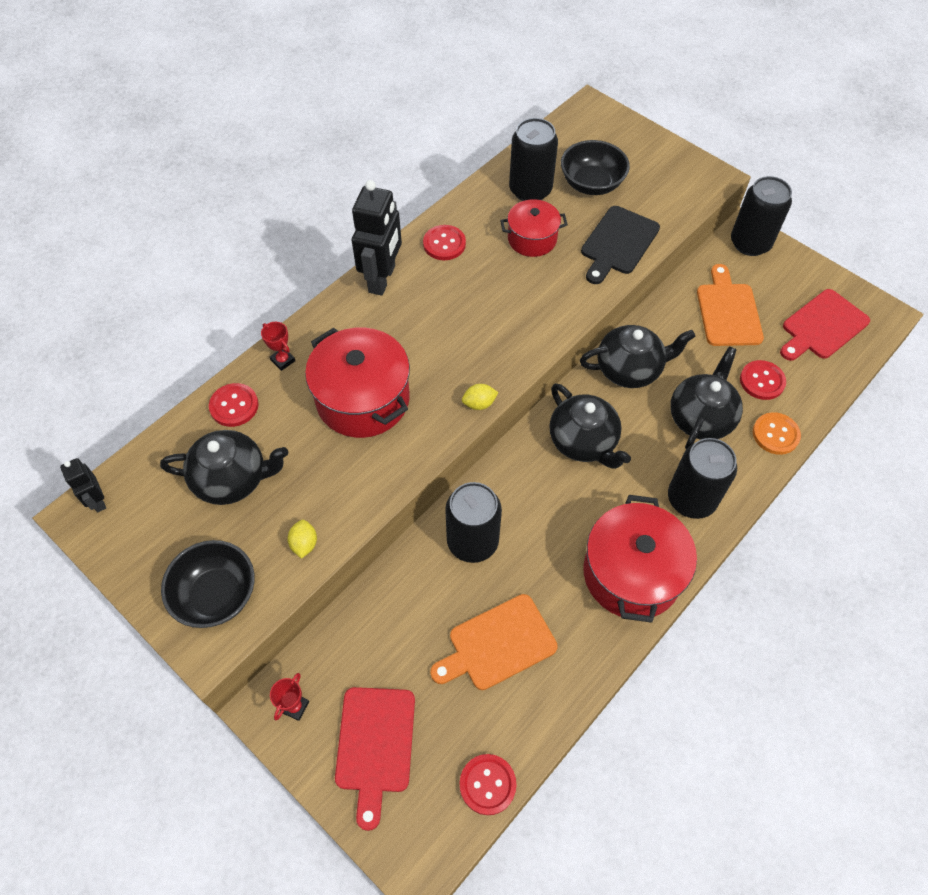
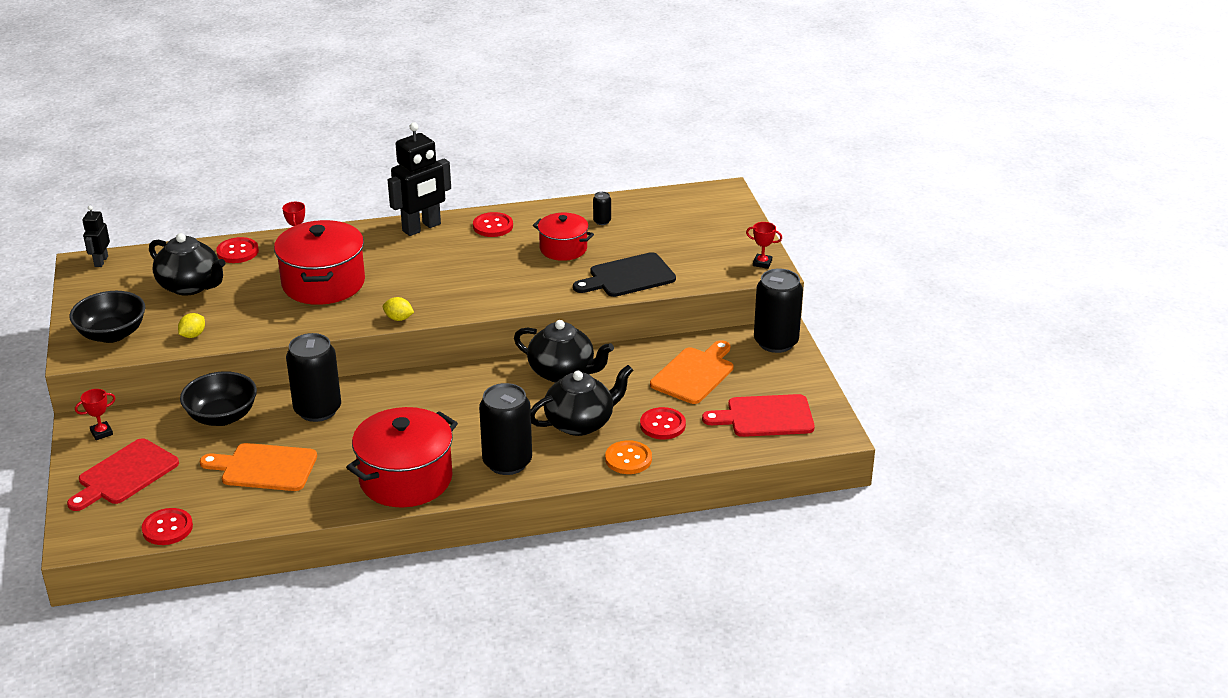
camera: 35 degrees right, 25 degrees down
(530, 190) = (602, 221): black can -> black can, size x0.42
(583, 442) = (469, 395): black teapot -> none
(591, 184) = (657, 236): black bowl -> black bowl (222, 416)
(702, 172) = (762, 263): none -> red trophy

